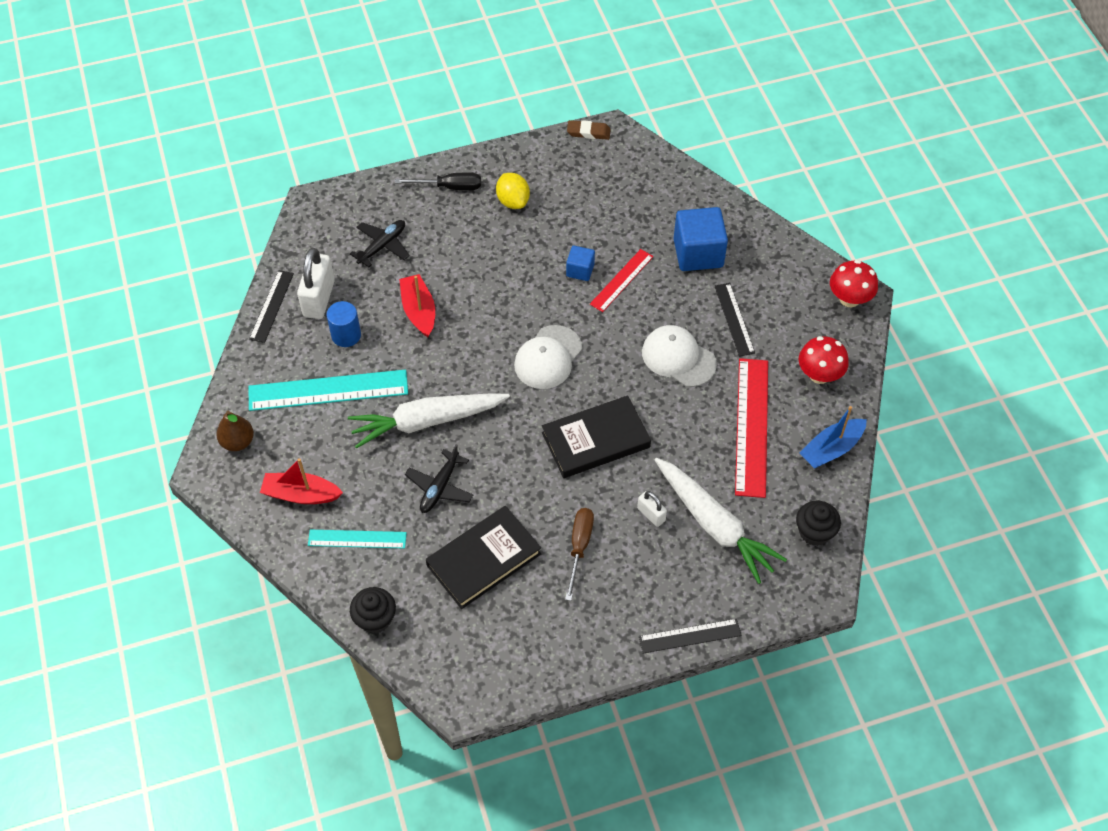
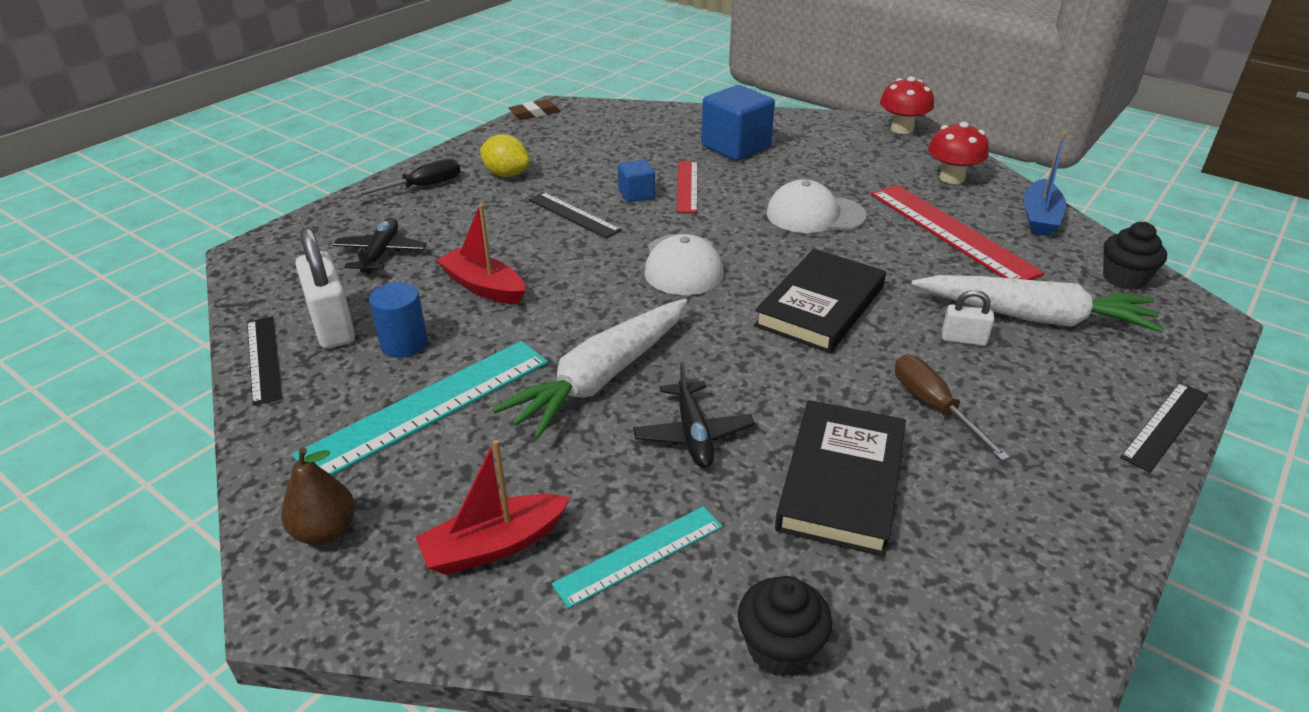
camera: 35 degrees left, 20 degrees down
(734, 319) = (827, 173): black ruler -> black ruler (573, 215)

